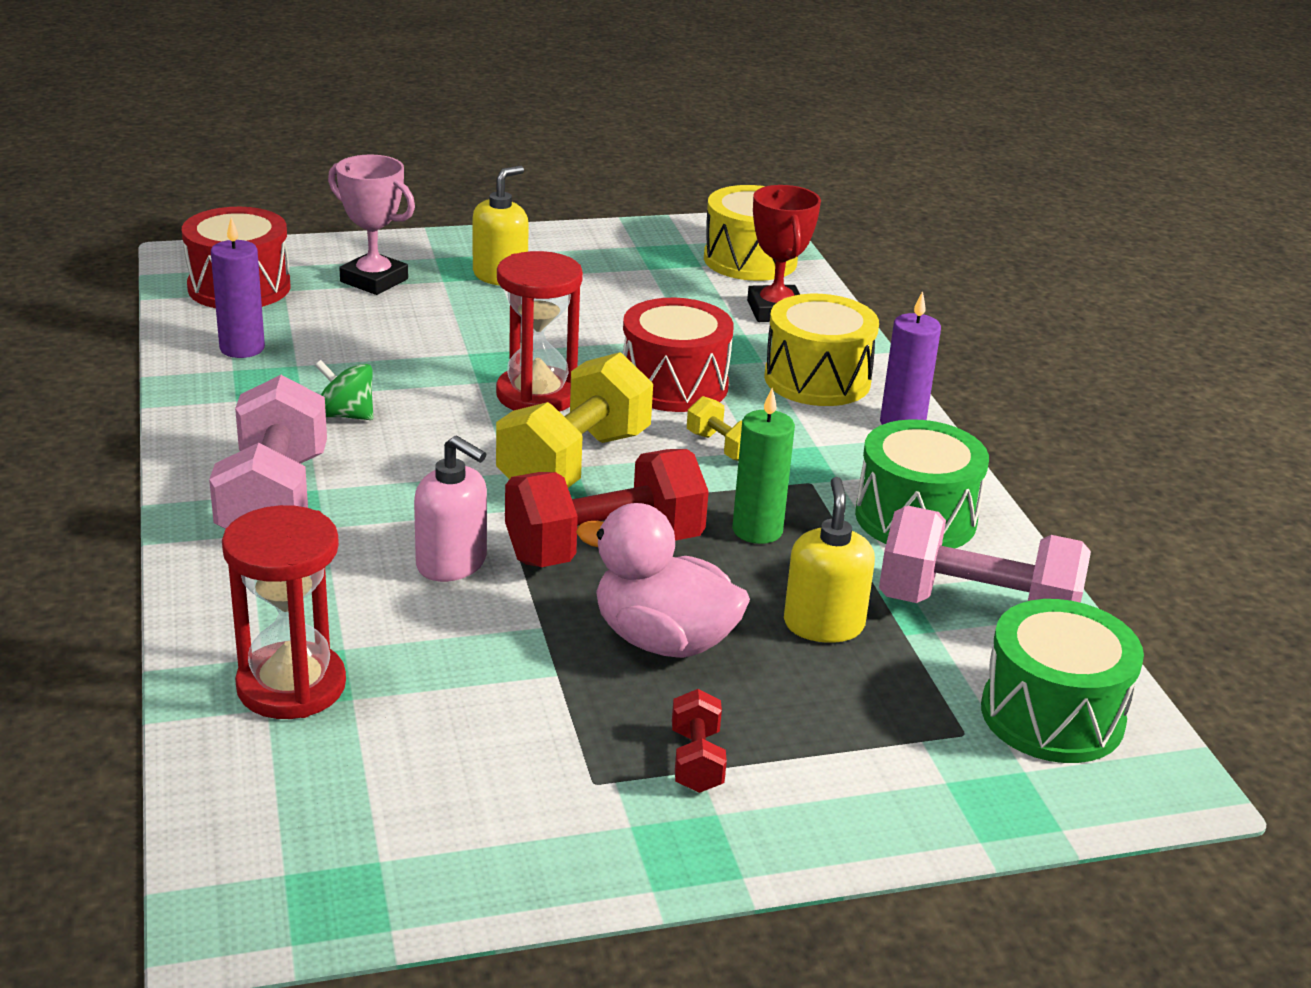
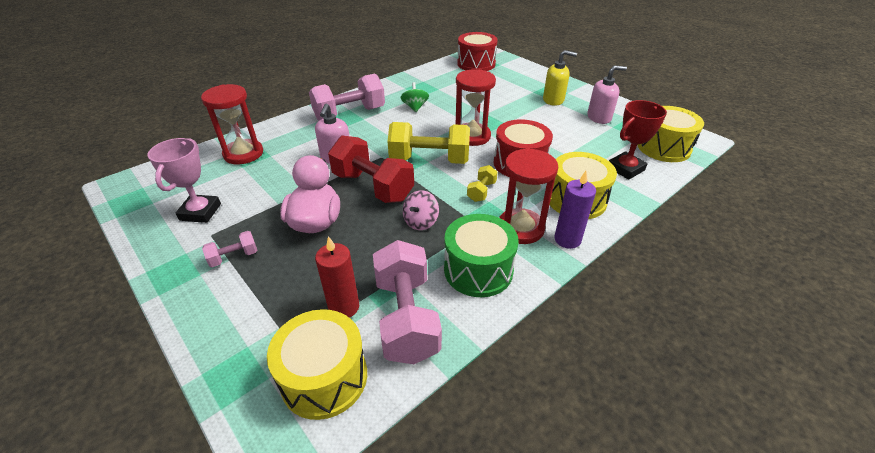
camera: 65 degrees right, 10 degrees up
(242, 348) = (437, 77): purple candle -> none
(374, 280) = (513, 81): pink trophy -> pink trophy (200, 212)
(608, 266) = (599, 117): none -> pink soap dispenser
(696, 761) = (234, 257): red dumbbell -> pink dumbbell
(757, 530) = (421, 222): green candle -> pink spinning top
(823, 625) = (357, 265): yellow soap dispenser -> none
(847, 449) = (520, 228): none -> red hourglass
(917, 663) = (344, 307): none -> red candle
(1052, 715) = (324, 377): green drum -> yellow drum

